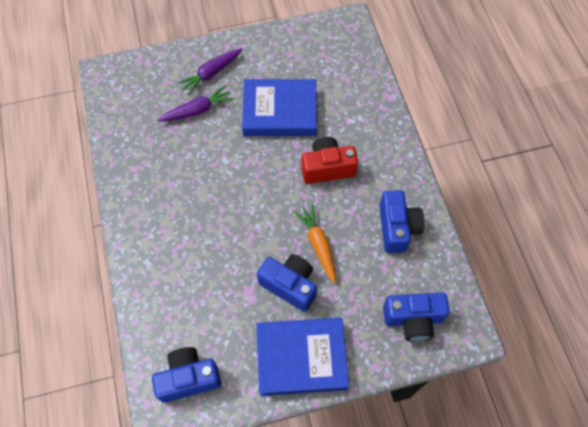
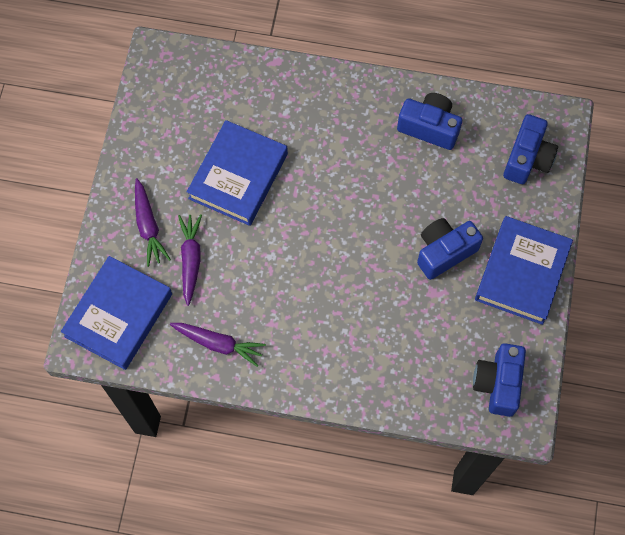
camera: 65 degrees left, 5 degrees up
(134, 85) = (118, 315): none -> blue book
(138, 155) = (218, 343): none -> purple carrot
(318, 245) = (413, 207): orange carrot -> none
(327, 168) = (331, 160): red camera -> none

